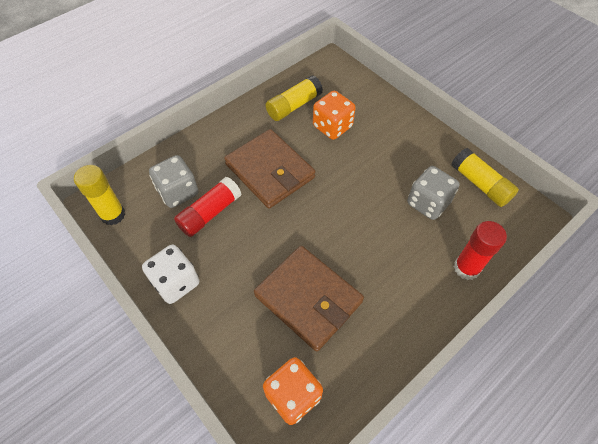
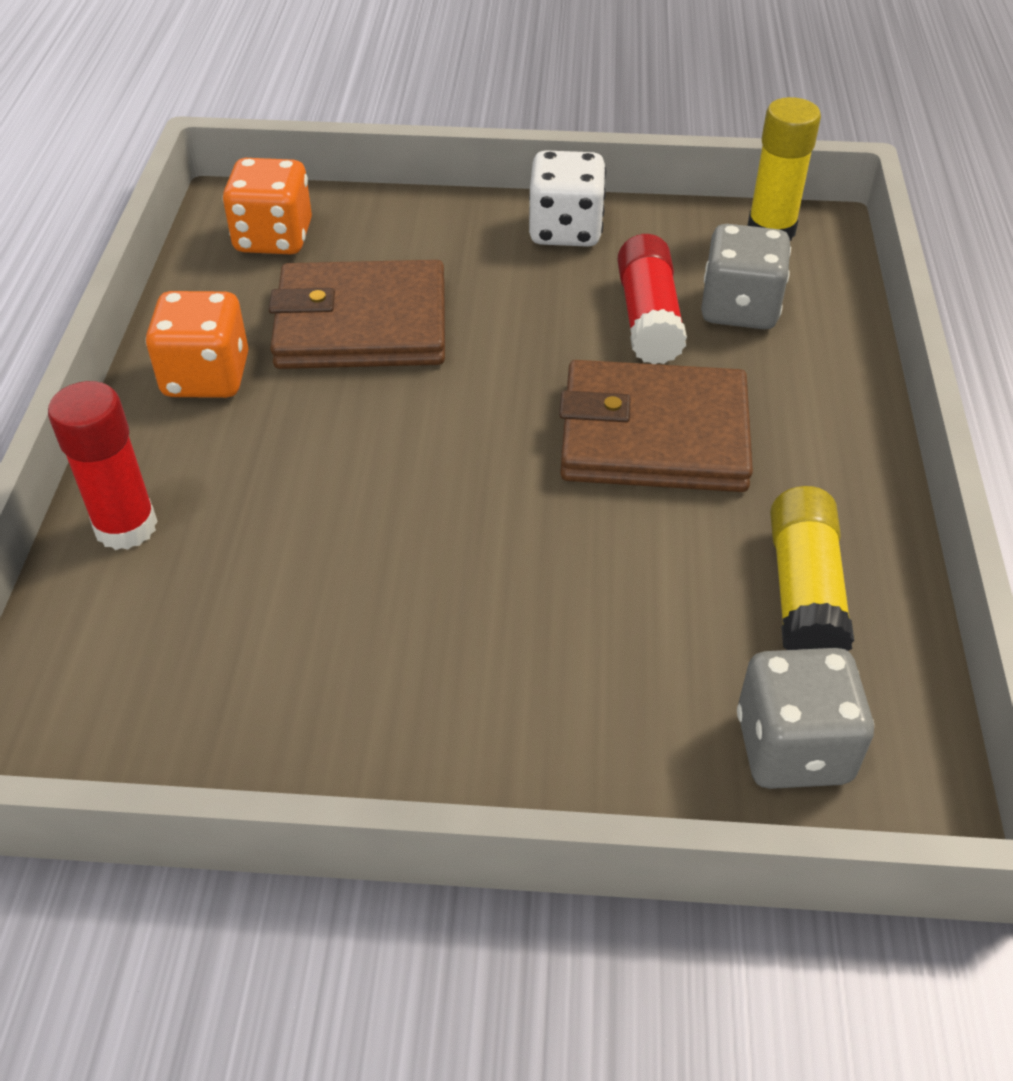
camera: 135 degrees right, 10 degrees down
(332, 127) = (662, 608): orange dice -> orange dice (206, 377)
(428, 203) = (292, 593): grey dice -> grey dice (793, 748)
(480, 184) = (202, 722): yellow glue stick -> none

